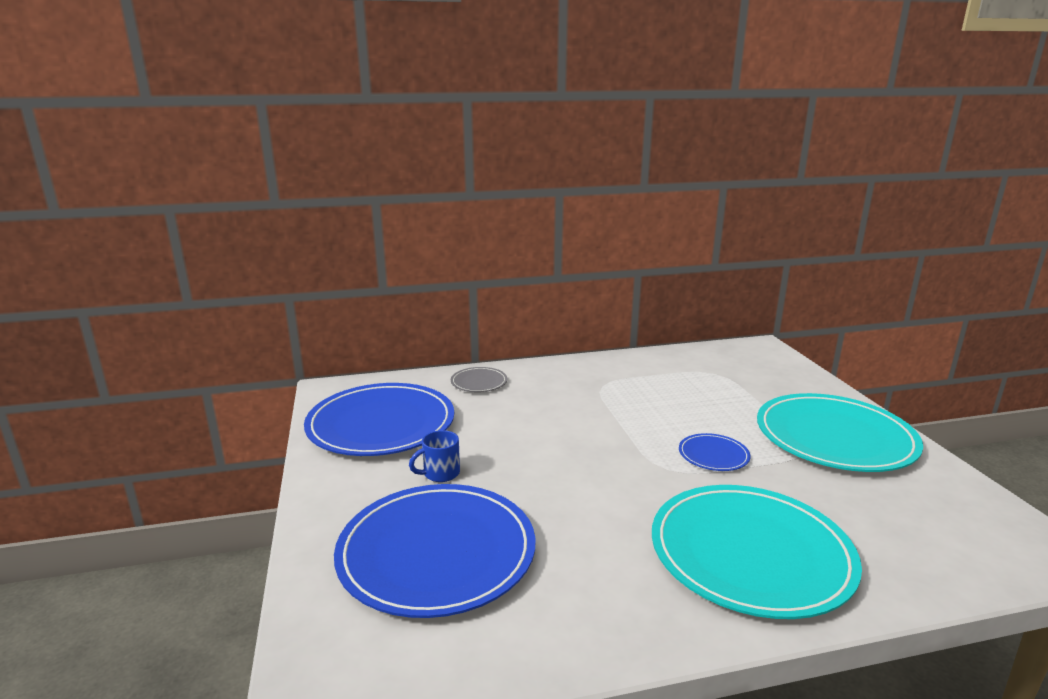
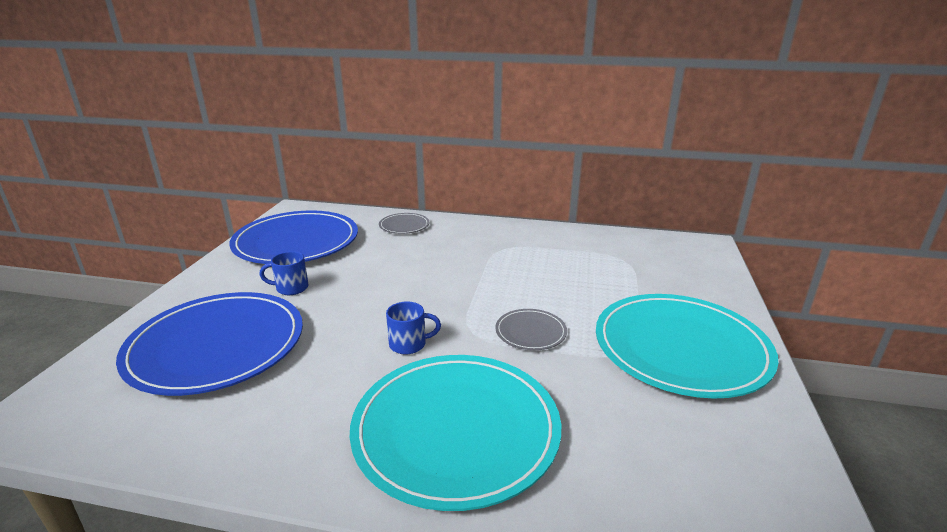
camera: 25 degrees right, 5 degrees up
(626, 495) = (409, 344): none -> blue mug
(713, 455) = (530, 332): blue plate -> grey plate

